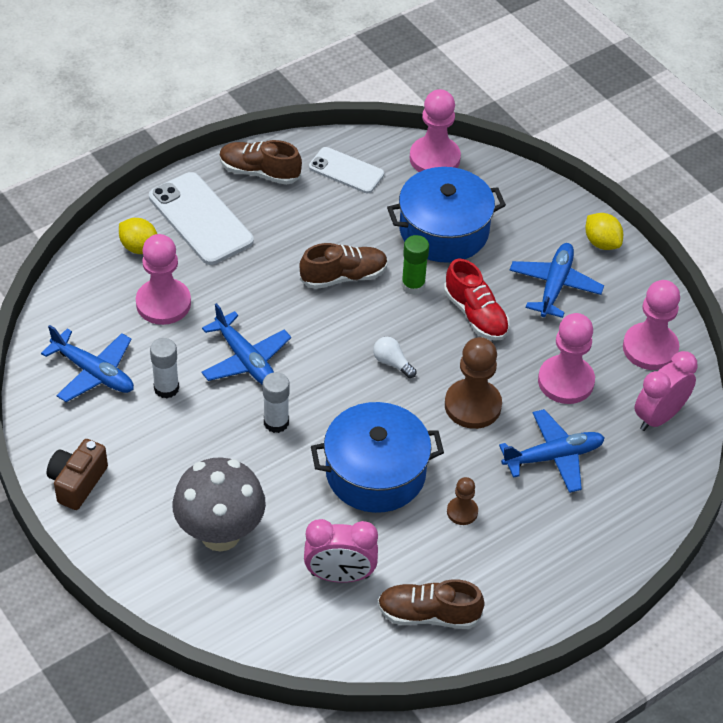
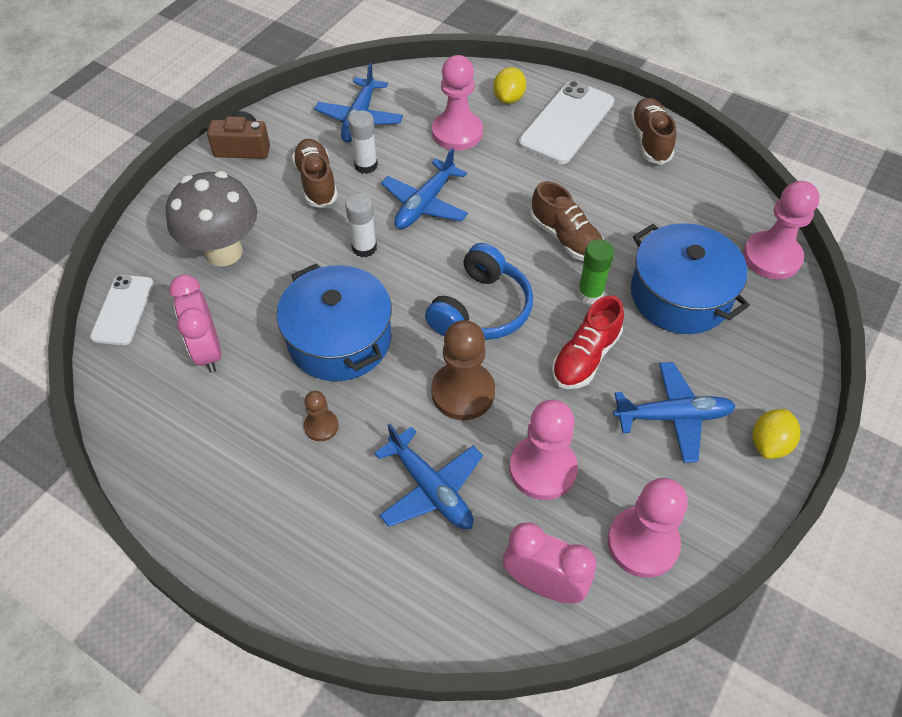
camera: 70 degrees right, 5 degrees up
(346, 171) = (700, 197): white phone -> white phone (123, 310)
(392, 363) = (481, 309): white light bulb -> blue headphones
(428, 614) = (183, 437): brown shoe -> brown shoe (316, 182)

